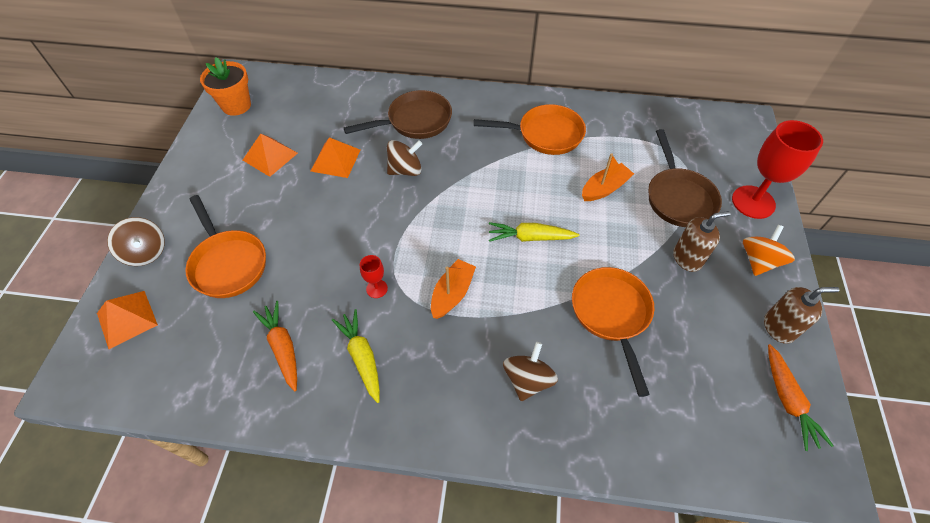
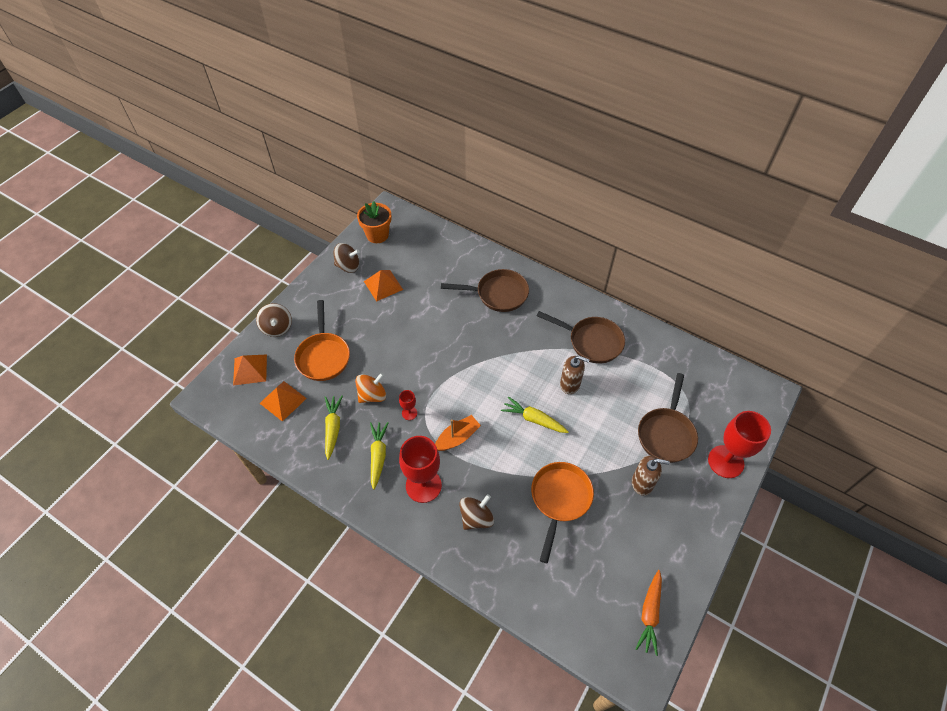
camera: 25 degrees right, 0 degrees up
(283, 348) = (333, 428): orange carrot -> yellow carrot
(335, 160) = (426, 305): orange pyramid -> orange pyramid (283, 400)
(405, 170) = (471, 331): brown spinning top -> brown spinning top (348, 266)
(440, 369) = (423, 485): none -> red goblet
(545, 134) = (591, 342): orange pan -> brown pan
(604, 188) = (612, 403): orange boat -> none
(759, 261) = (697, 508): orange spinning top -> orange spinning top (372, 395)
(779, 327) = (679, 563): brown soap dispenser -> brown soap dispenser (570, 384)

